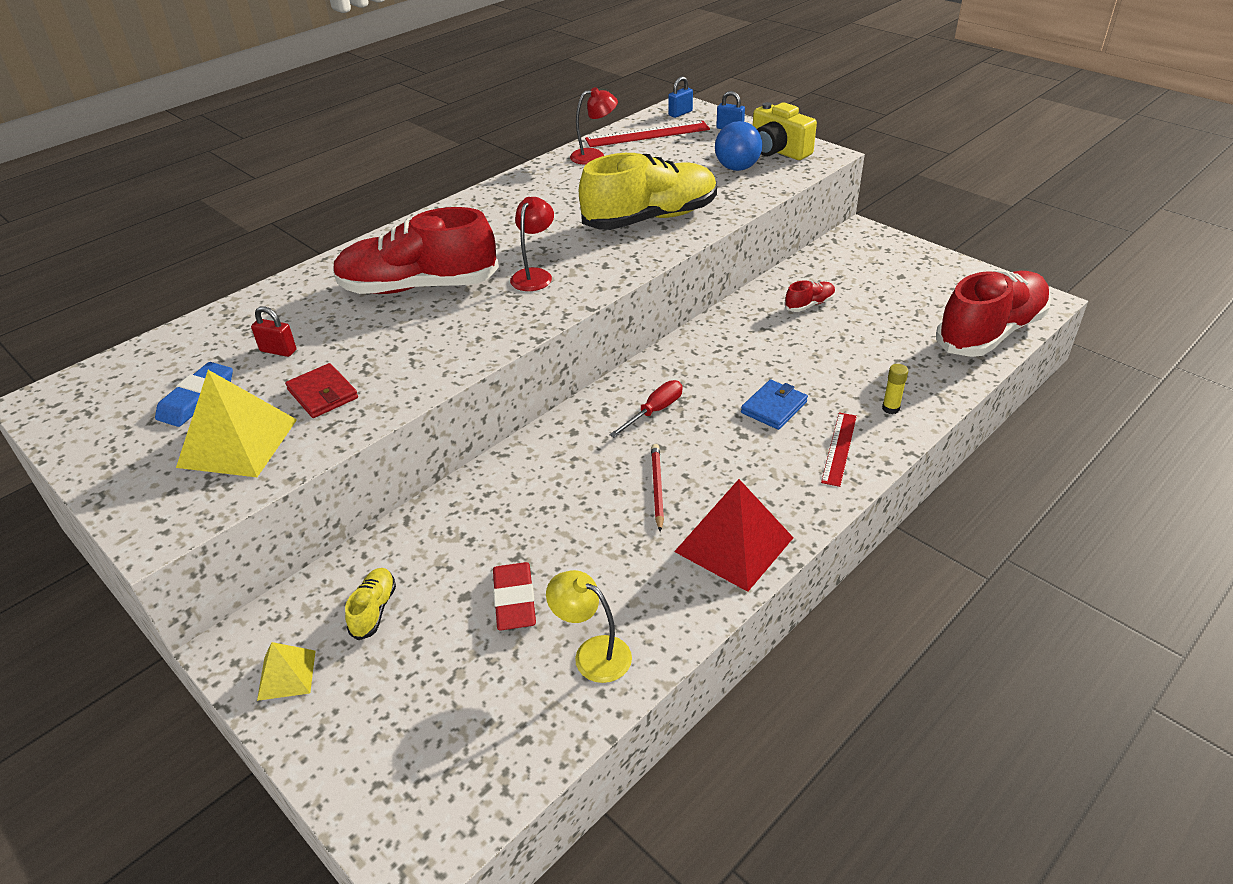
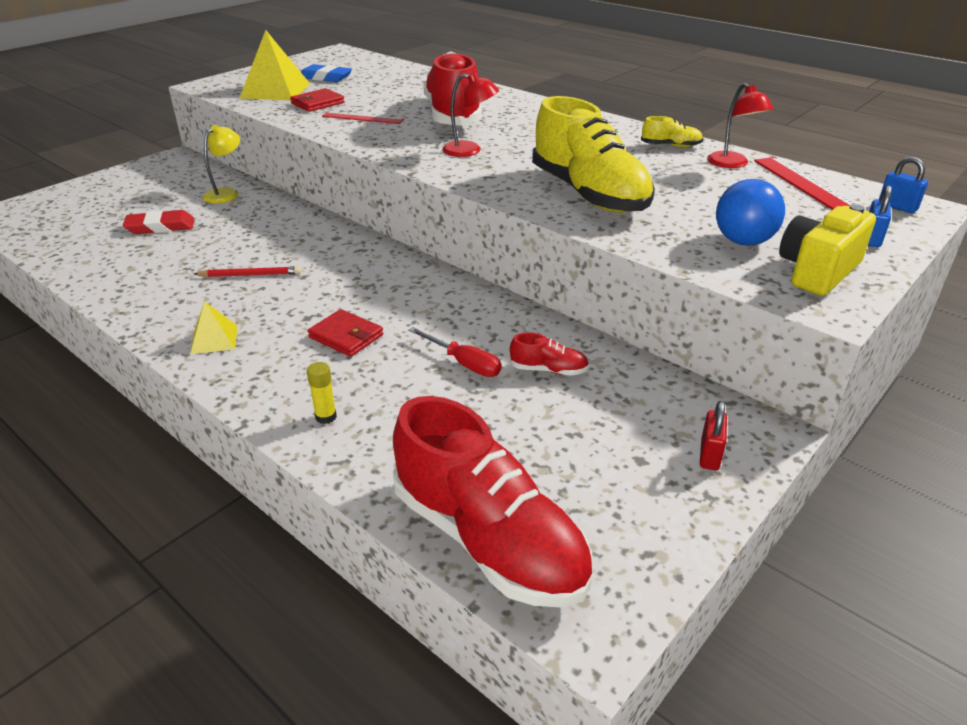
camera: 85 degrees right, 5 degrees down
(278, 351) = (373, 88): red padlock -> red padlock (709, 455)
(286, 675) = (145, 171): yellow pyramid -> yellow pyramid (214, 339)
(374, 610) = (180, 187): yellow shoe -> yellow shoe (671, 146)
(592, 653) = (94, 255): yellow lamp -> yellow lamp (226, 193)
(654, 411) = (355, 272): red screwdriver -> red screwdriver (464, 363)
(733, 544) = (165, 310): red pyramid -> none
(774, 407) = (346, 336): blue wallet -> red wallet
(809, 304) = (548, 370): red shoe -> red shoe turned 45 degrees counterclockwise
(839, 448) = (268, 374): red ruler -> red ruler (362, 118)

